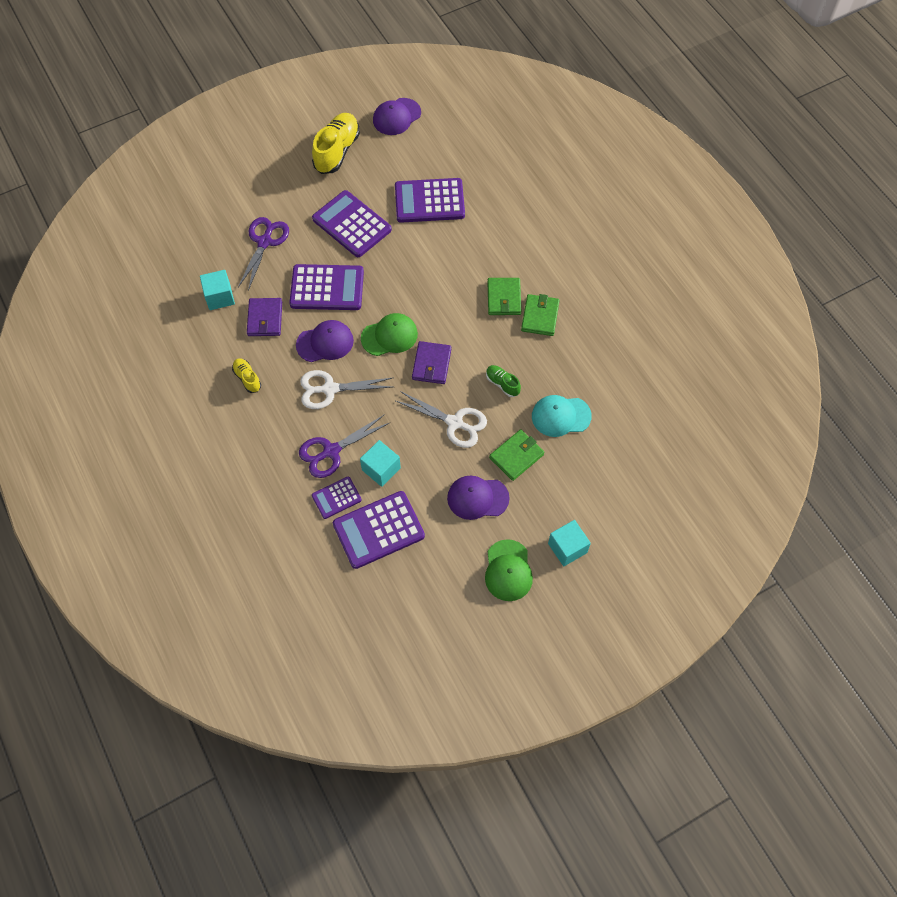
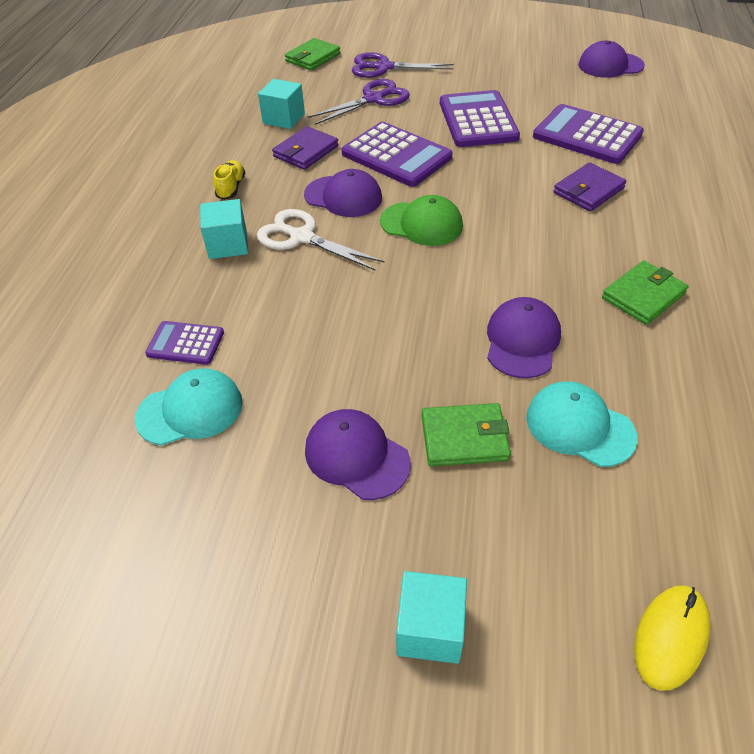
camera: 40 degrees right, 15 degrees down
(331, 451) = (235, 294): purple scissors -> purple scissors (384, 67)
(337, 151) = (519, 67): yellow shoe -> none
(378, 530) = (190, 410): purple calculator -> turquoise cap
(381, 469) = (269, 344): turquoise cube -> turquoise cube (228, 244)
(431, 364) = (445, 273): purple wallet -> purple wallet (588, 190)
(455, 423) = (414, 348): white scissors -> none
(502, 384) = (522, 341): green shoe -> purple cap
(504, 298) = (606, 254): green wallet -> green wallet (313, 57)
(508, 570) = (302, 592): green cap -> none
(652, 488) = (670, 637): none -> yellow mouse

